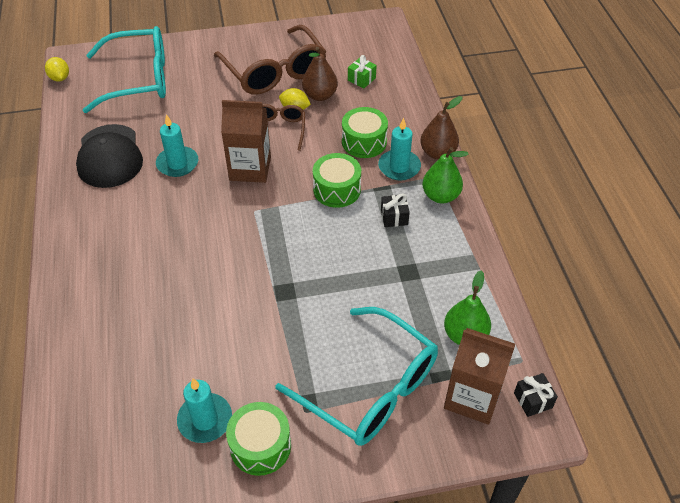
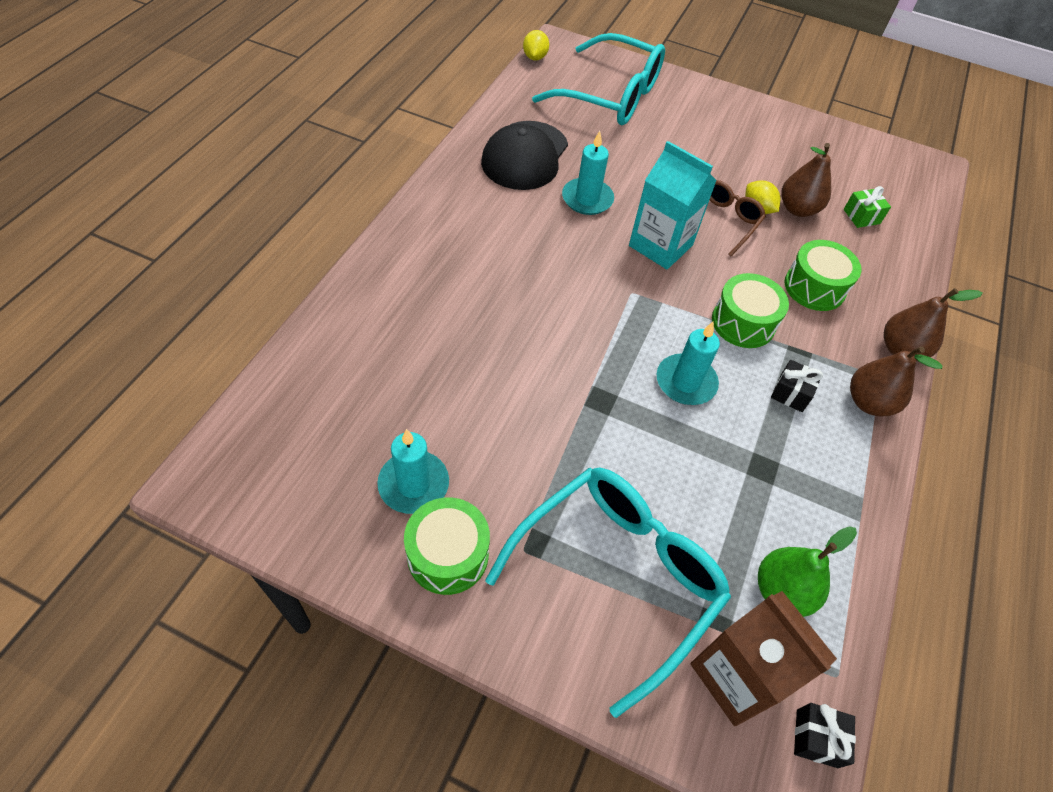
camera: 30 degrees right, 5 degrees up
(250, 168) = (660, 245): brown carton -> turquoise carton
(275, 72) = (763, 158): brown glasses -> none
(370, 388) = (618, 576): turquoise glasses -> turquoise glasses turned 120 degrees counterclockwise
(399, 167) = (838, 339): turquoise candle -> turquoise candle (685, 382)
(440, 196) = (869, 402): green pear -> brown pear

